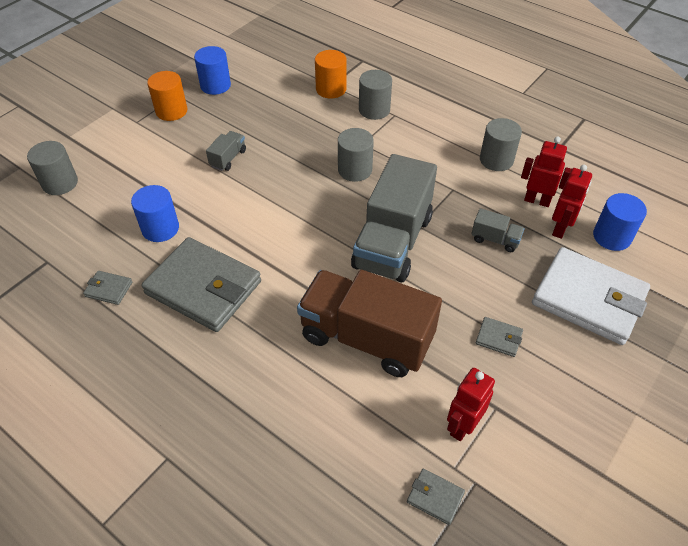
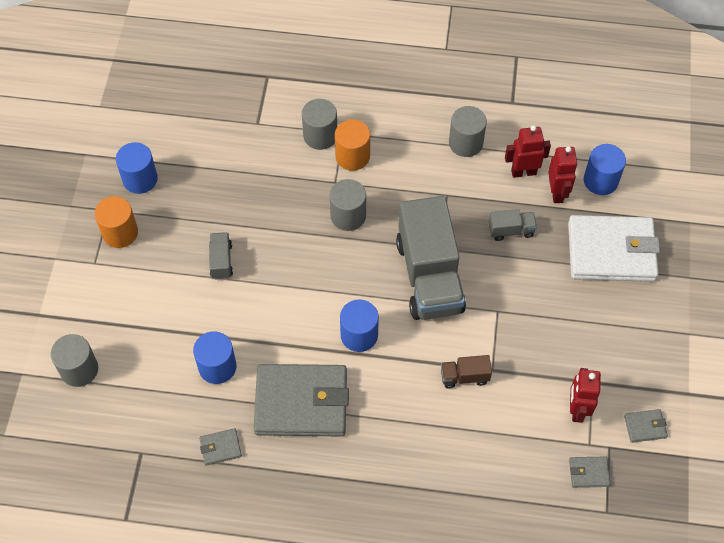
camera: 30 degrees left, 10 degrees up
(295, 259) = (359, 335): none -> blue cylinder
(331, 89) = (261, 129): orange cylinder -> orange cylinder (352, 156)
(366, 338) = (464, 377): brown truck -> brown truck, size x0.42
(498, 338) = (563, 323): grey wallet -> grey wallet (645, 427)

